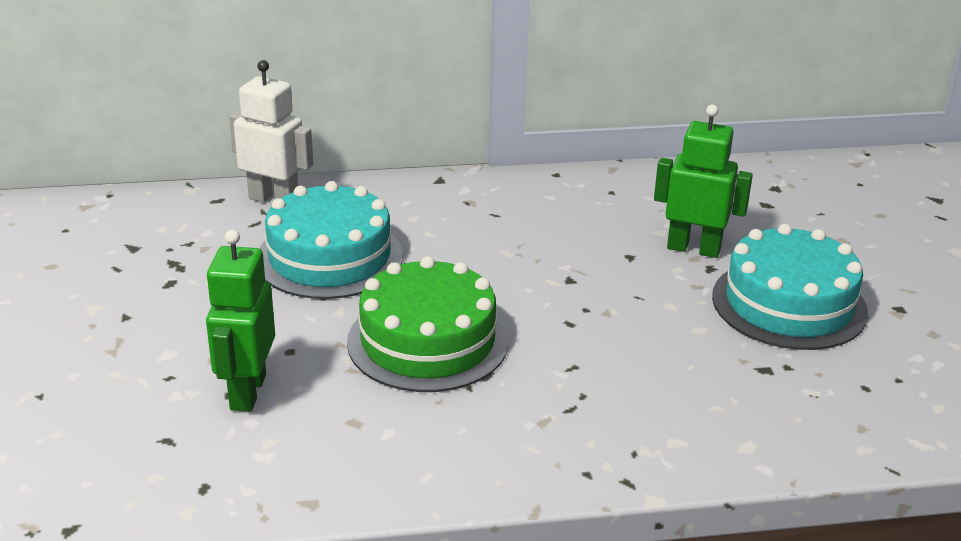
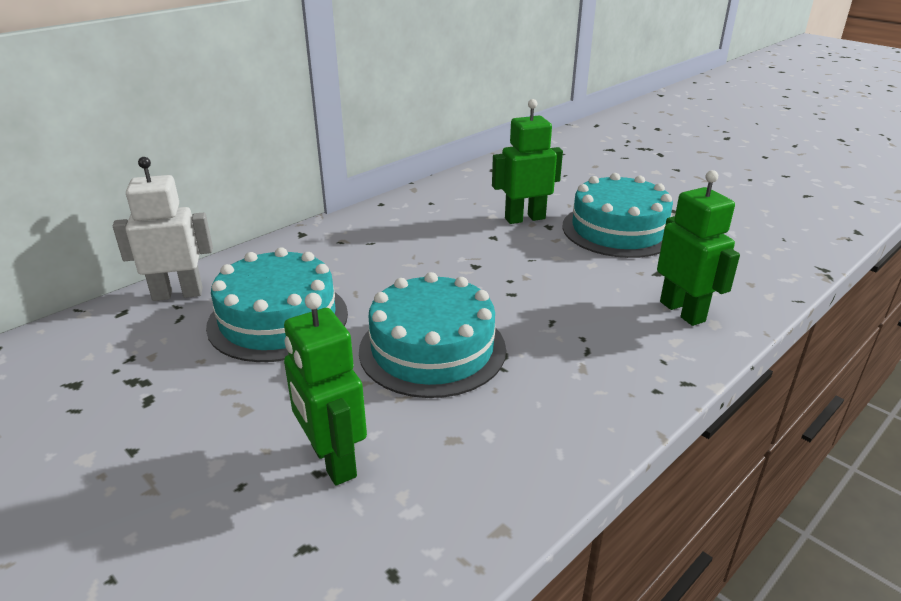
camera: 35 degrees left, 0 degrees up
(427, 341) = (432, 349): green cake -> turquoise cake
(728, 419) = (682, 311): none -> green robot

